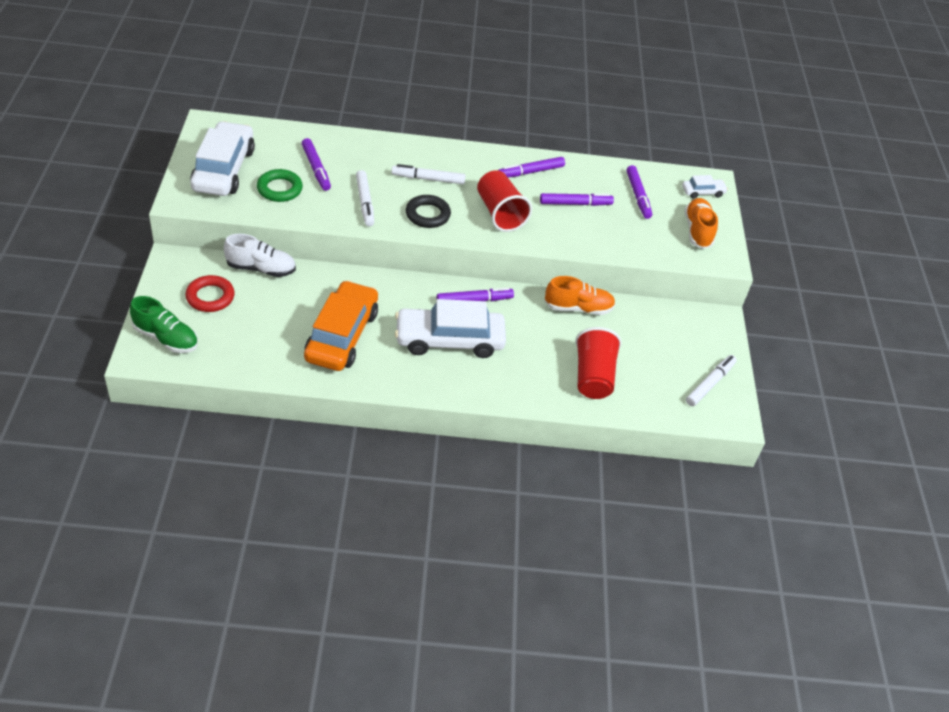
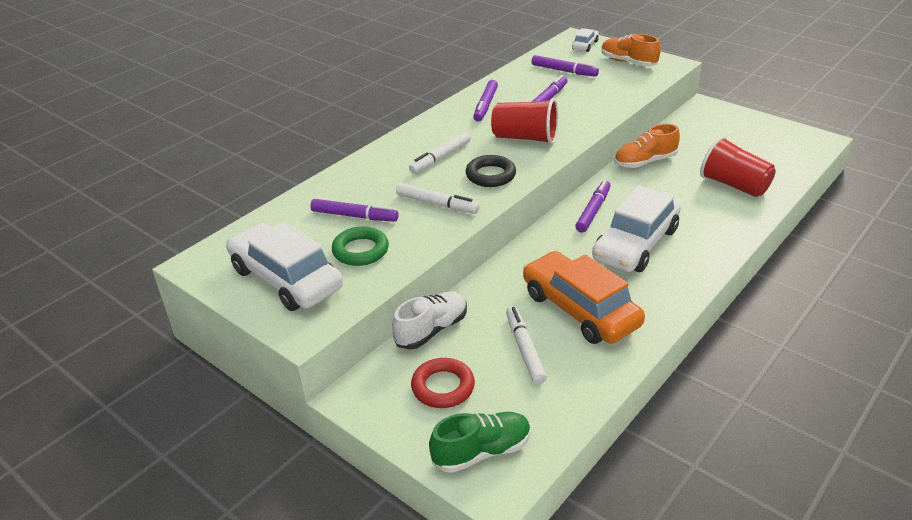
camera: 45 degrees left, 10 degrees down
(578, 308) = (645, 162): orange shoe -> orange shoe turned 150 degrees counterclockwise
(709, 384) = (775, 136): white marker -> white marker (524, 349)

